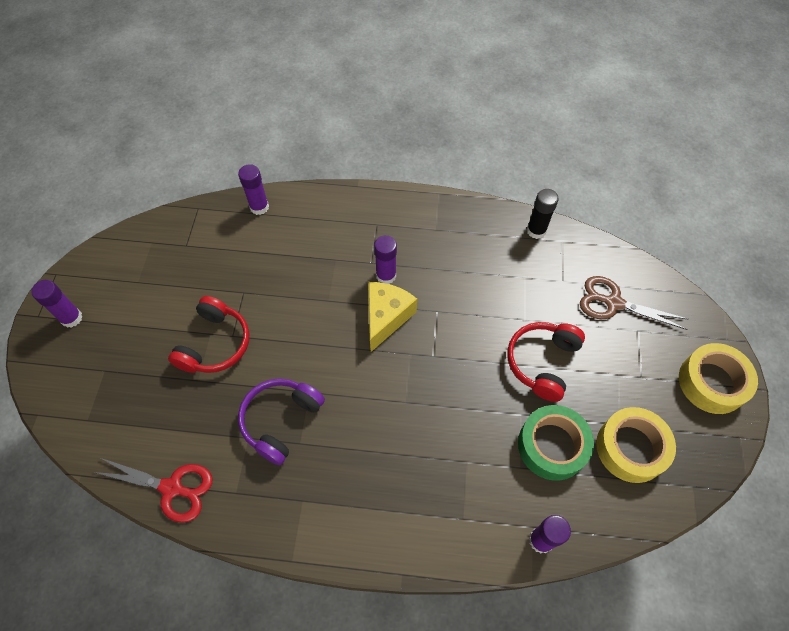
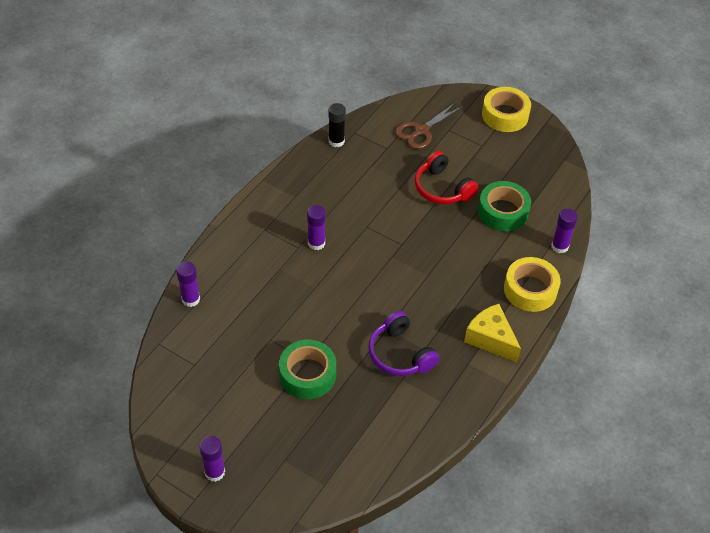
camera: 65 degrees left, 10 degrees down
(172, 488) = (416, 441): red scissors -> none
(215, 344) = (307, 374): red headphones -> green tape
(386, 317) = (353, 258): yellow cheese -> yellow cheese (491, 339)
(631, 448) = (525, 175): yellow tape -> yellow tape (530, 290)

